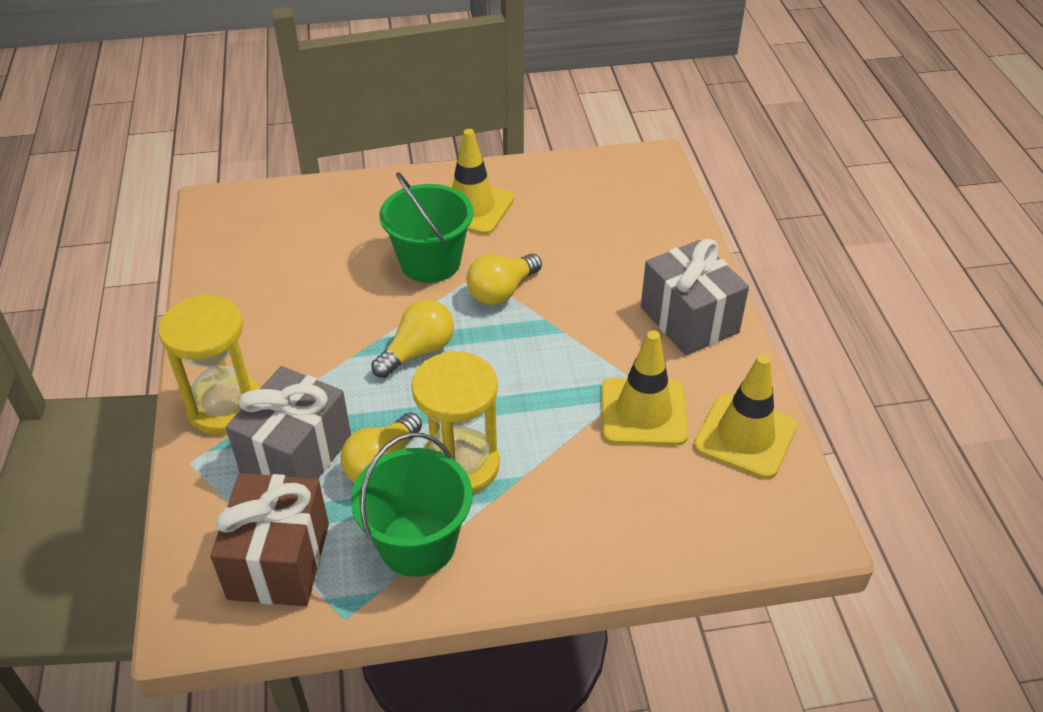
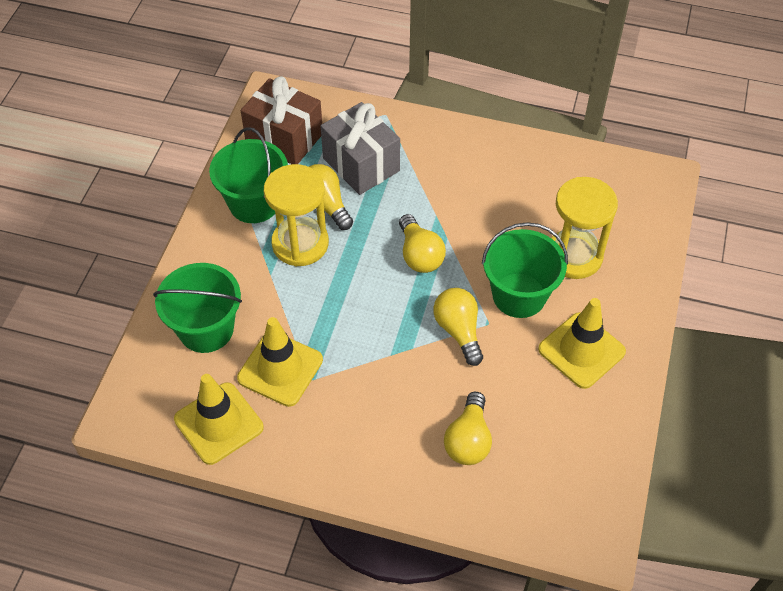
camera: 115 degrees right, 10 degrees up
(225, 407) = (424, 139): yellow hourglass -> yellow hourglass (574, 256)
(619, 250) = (468, 440): none -> yellow light bulb
(640, 504) = (206, 329): none -> green bucket
(689, 320) = (355, 450): grey gift -> none

